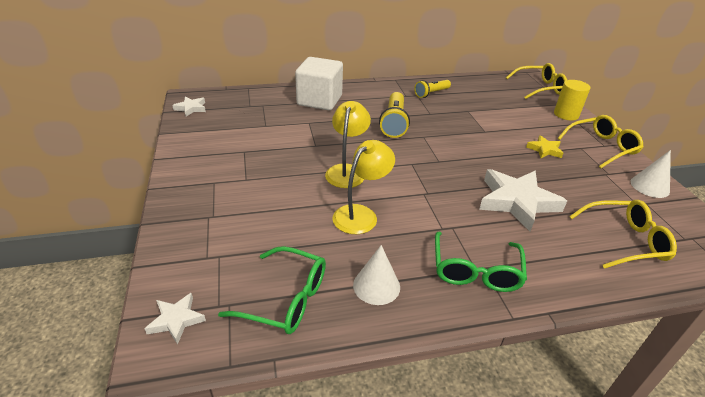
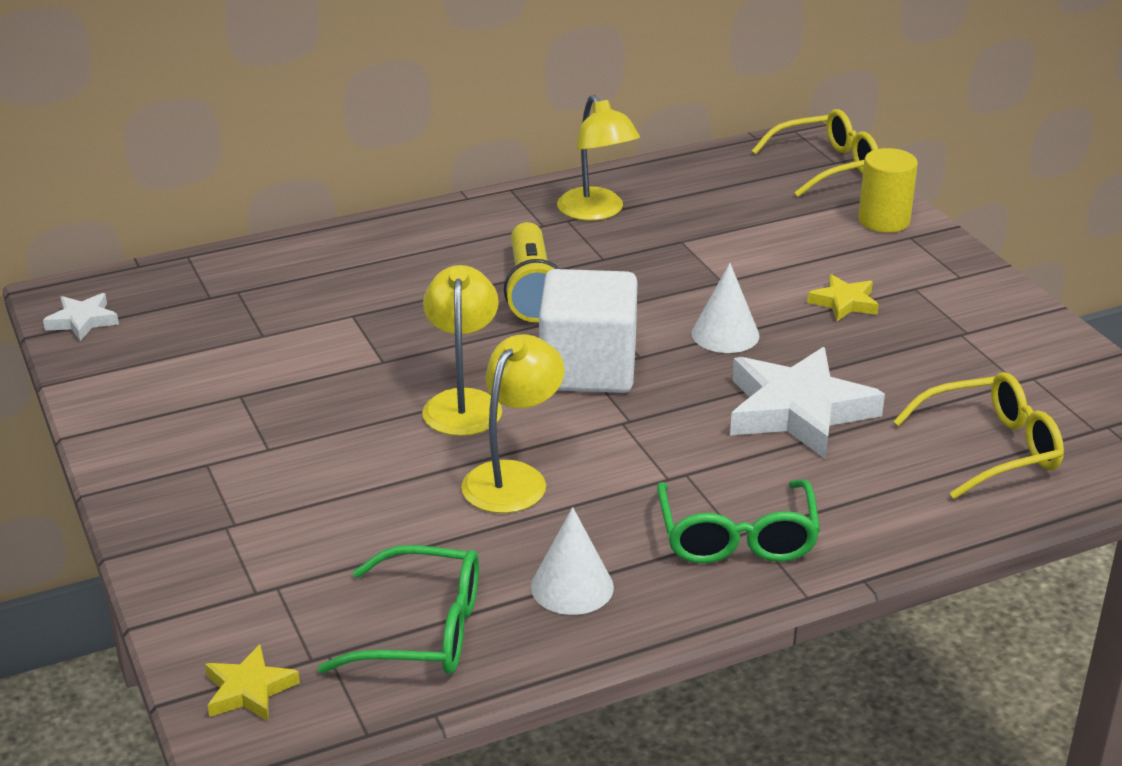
camera: 10 degrees left, 5 degrees down
(176, 320) = (249, 690): white star -> yellow star
(319, 100) = (358, 263): white cube -> white cube (588, 369)
(431, 93) = (596, 212): yellow flashlight -> yellow lamp
(601, 147) = (954, 281): yellow glasses -> none
(649, 186) = (1041, 345): white cone -> white cone (725, 334)

